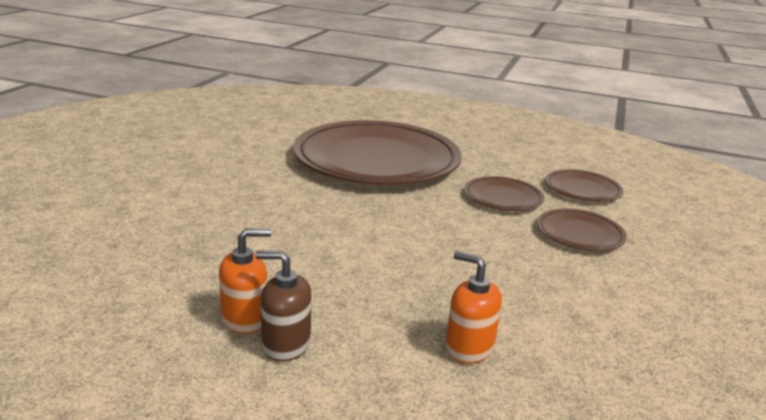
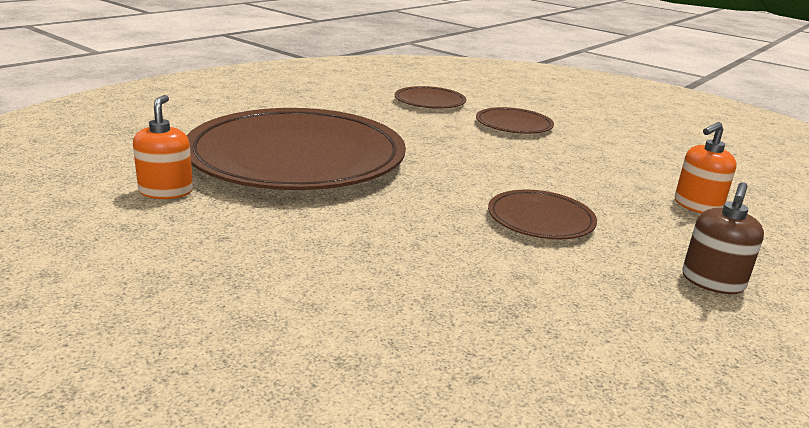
camera: 70 degrees left, 0 degrees up
(245, 319) = (670, 297): orange soap dispenser -> orange soap dispenser (166, 191)
(503, 198) = (432, 130): brown plate -> brown plate (540, 219)

